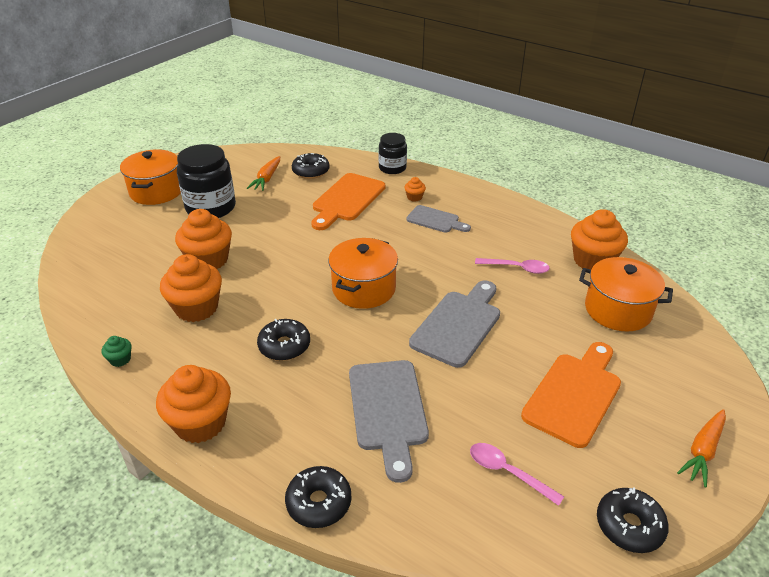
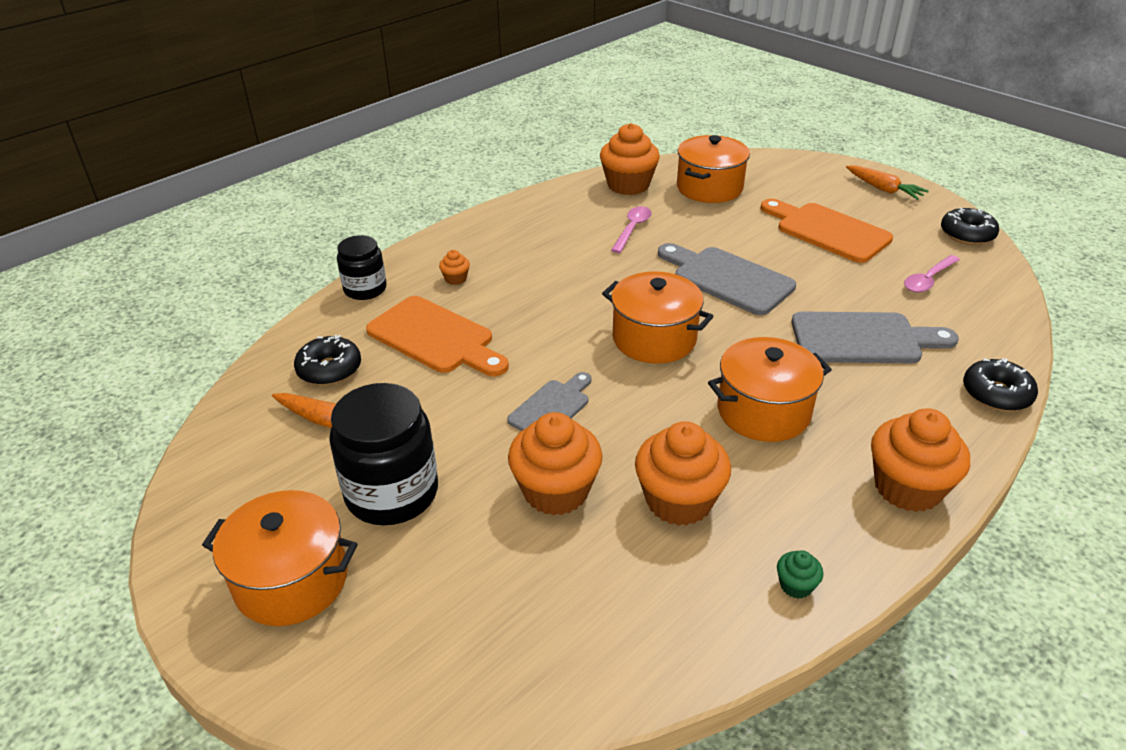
camera: 80 degrees left, 0 degrees up
(284, 346) = (763, 411): black donut -> orange pot
(435, 220) = (518, 269): grey cutting board -> grey cutting board (552, 407)

